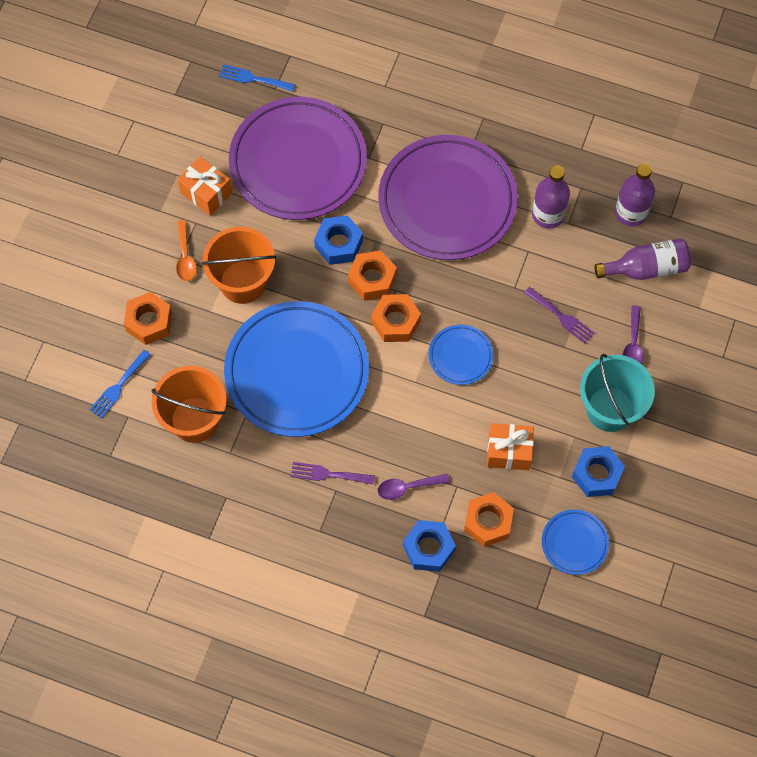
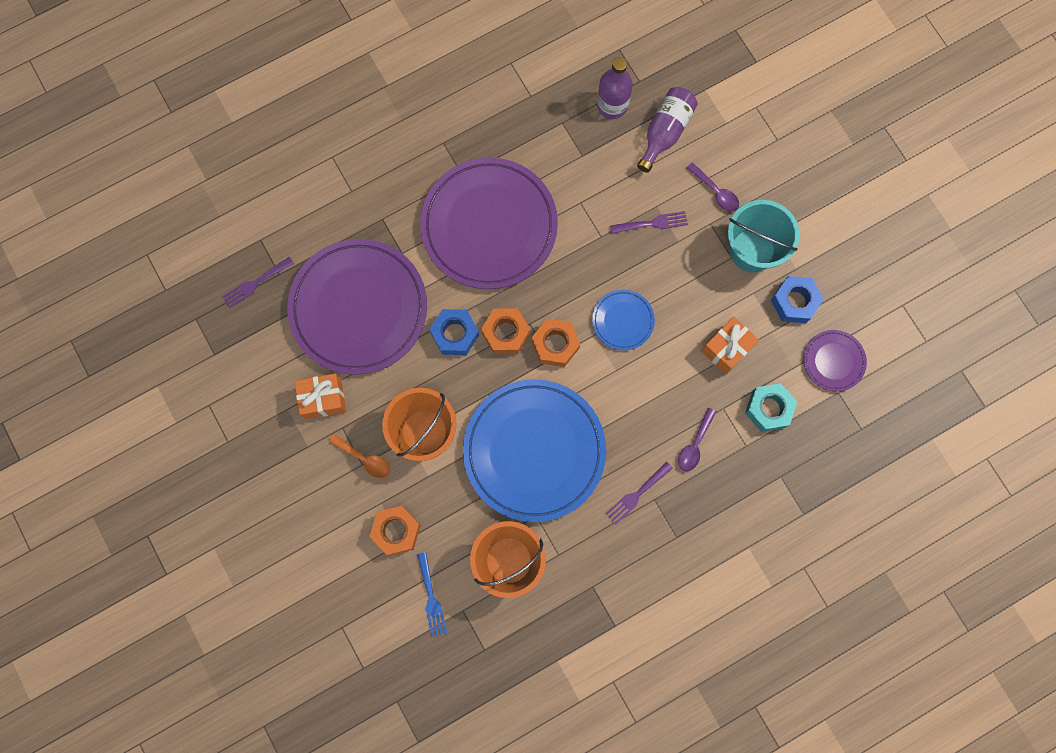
camera: 50 degrees left, 10 degrees up
(253, 78) = (255, 283): blue fork -> purple fork
(428, 548) = (754, 468): blue nut -> none
(488, 522) = (768, 409): orange nut -> turquoise nut
(548, 214) = (563, 164): purple bottle -> none
(574, 543) = (833, 361): blue plate -> purple plate

